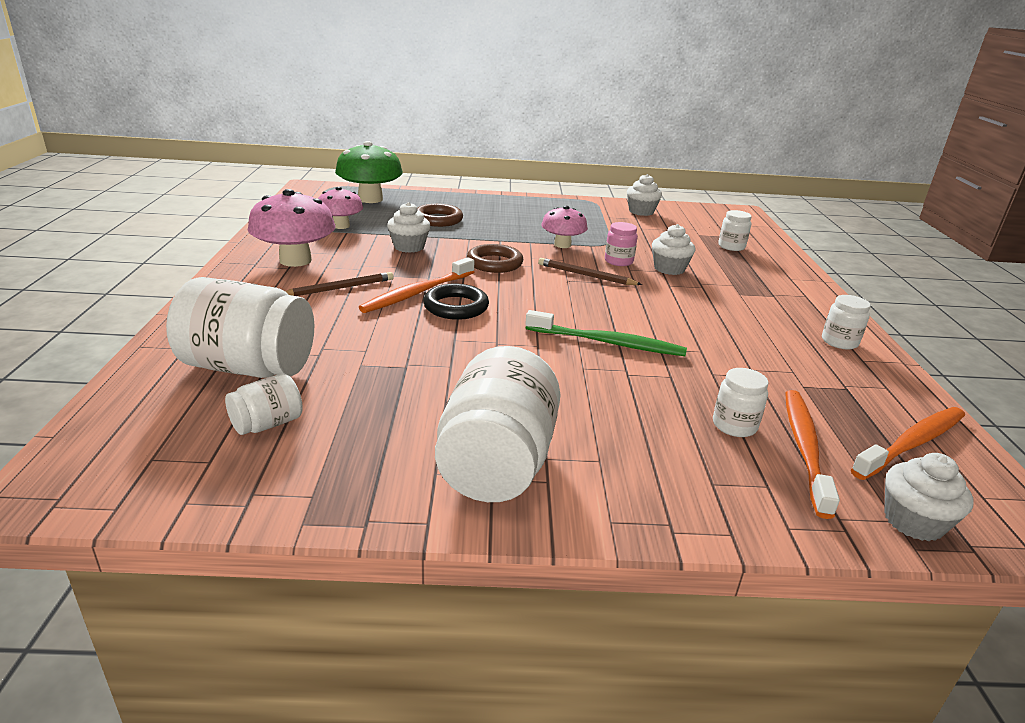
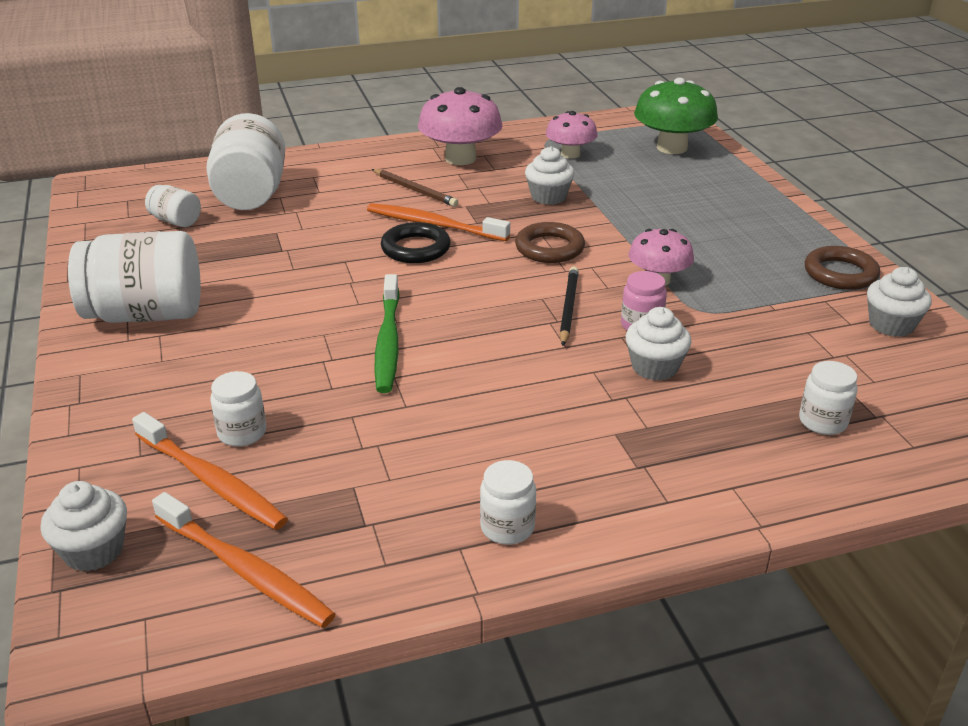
camera: 75 degrees right, 5 degrees up
(438, 219) = (652, 194): brown ring -> brown ring (840, 273)
(586, 275) = (568, 308): brown pencil -> black pencil
(804, 448) = (211, 481): orange toothbrush -> orange toothbrush turned 45 degrees clockwise

